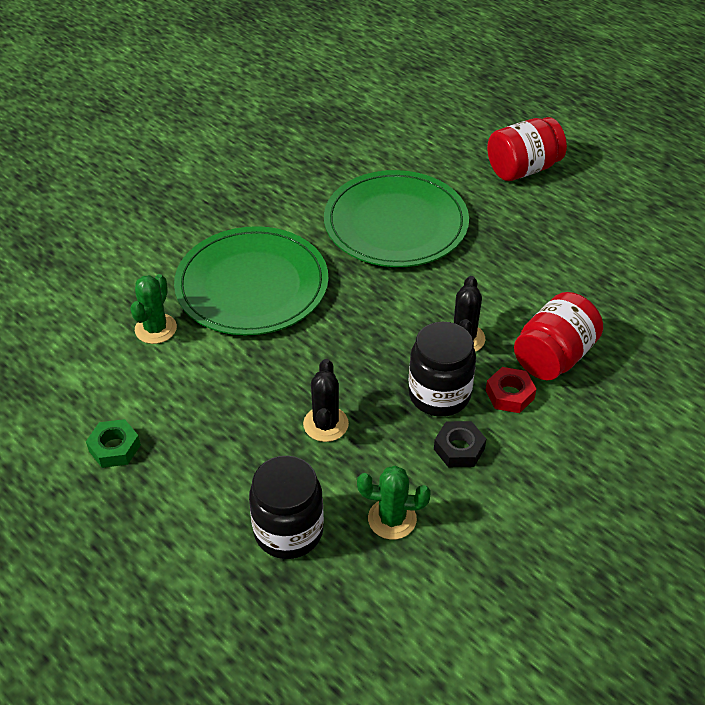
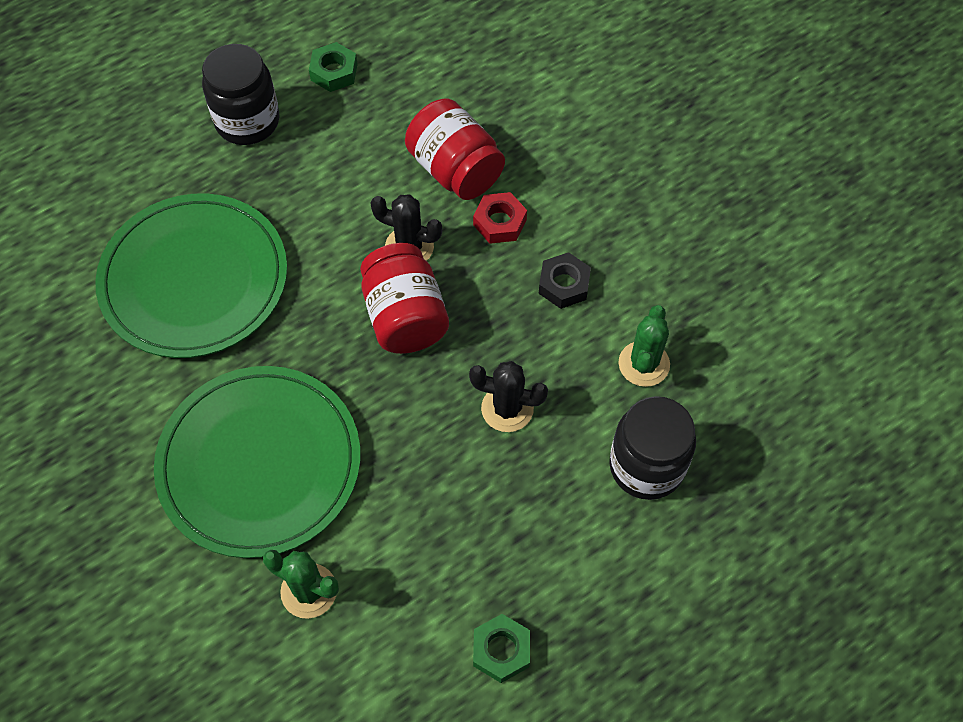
camera: 80 degrees left, 15 degrees up
(439, 394) = (486, 288): black jar -> black jar (247, 121)
(523, 169) = (138, 122): red jar -> red jar (405, 316)
(622, 264) = (334, 72): none -> green nut

